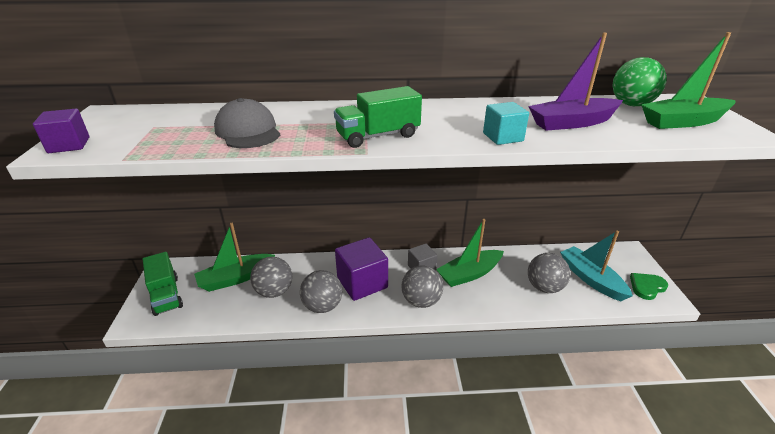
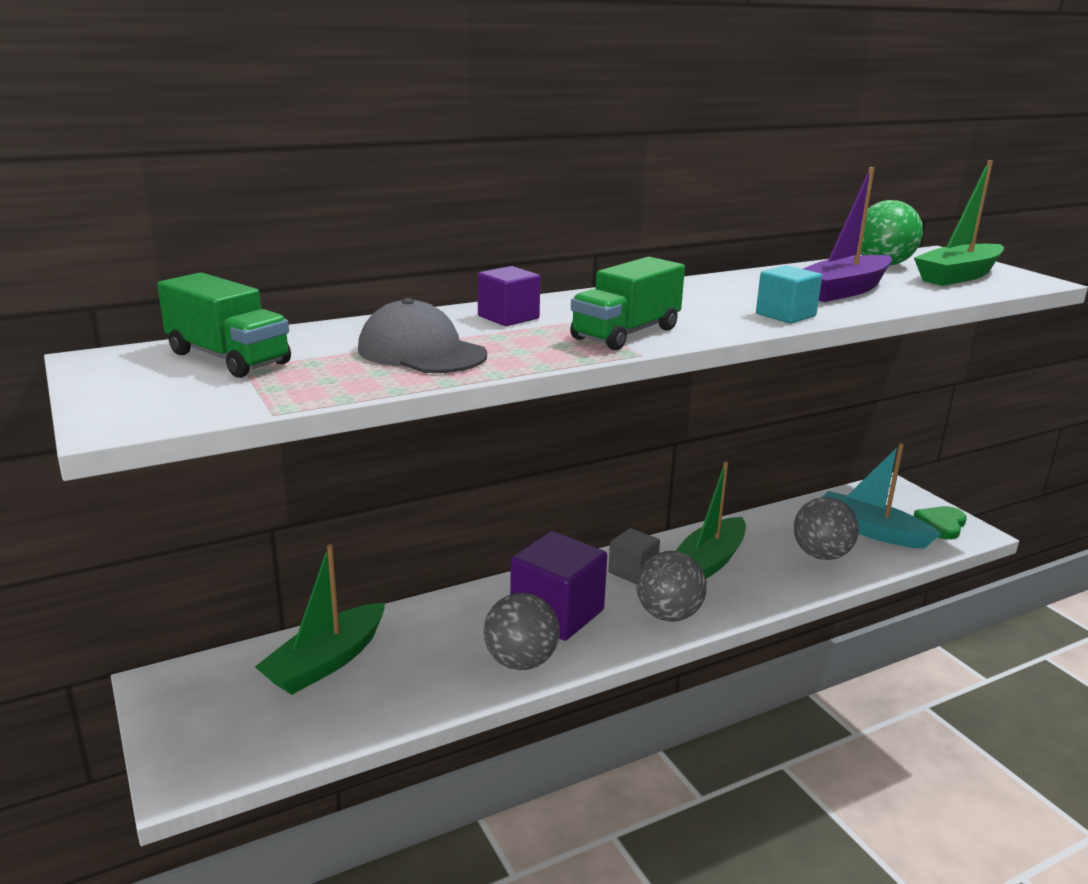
camera: 25 degrees left, 10 degrees down
(69, 145) = (131, 410): purple cube -> purple cube (508, 317)
(166, 295) = (209, 723): green truck -> green truck (228, 358)
(274, 291) = (417, 663): grey ball -> none

